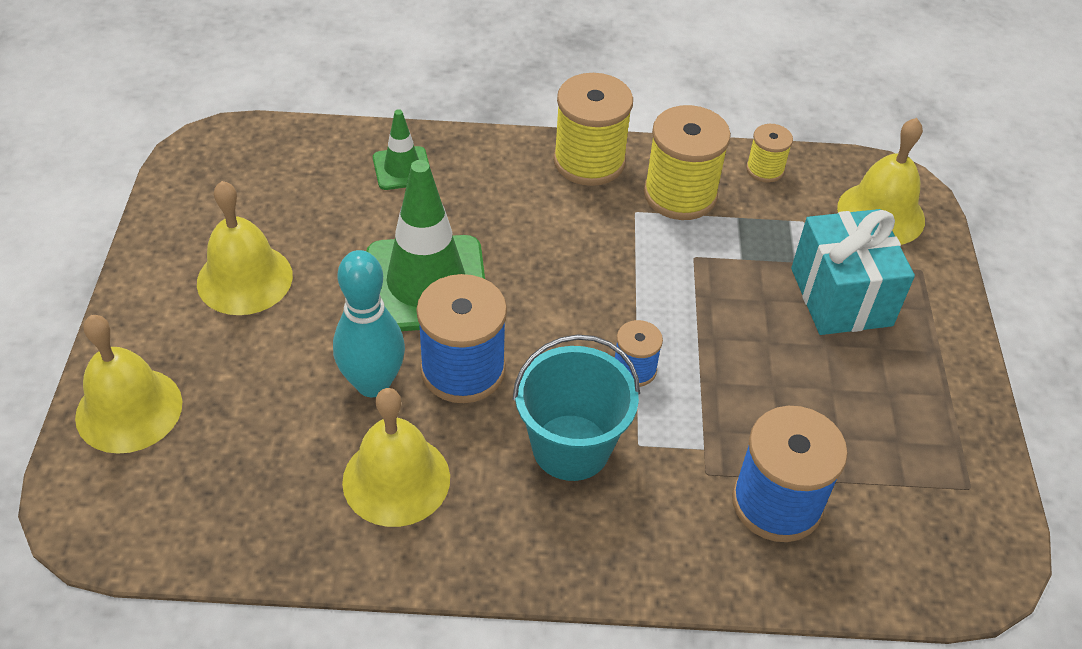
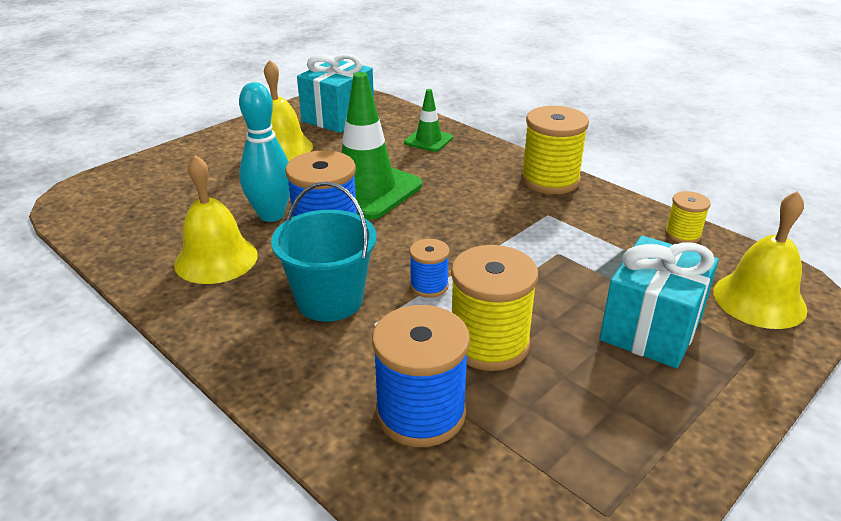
camera: 45 degrees right, 15 degrees down
(129, 409) = (154, 169): yellow bell -> none
(247, 186) = (338, 117): none -> turquoise gift
(680, 195) = (593, 220): yellow spool -> yellow spool (489, 343)

